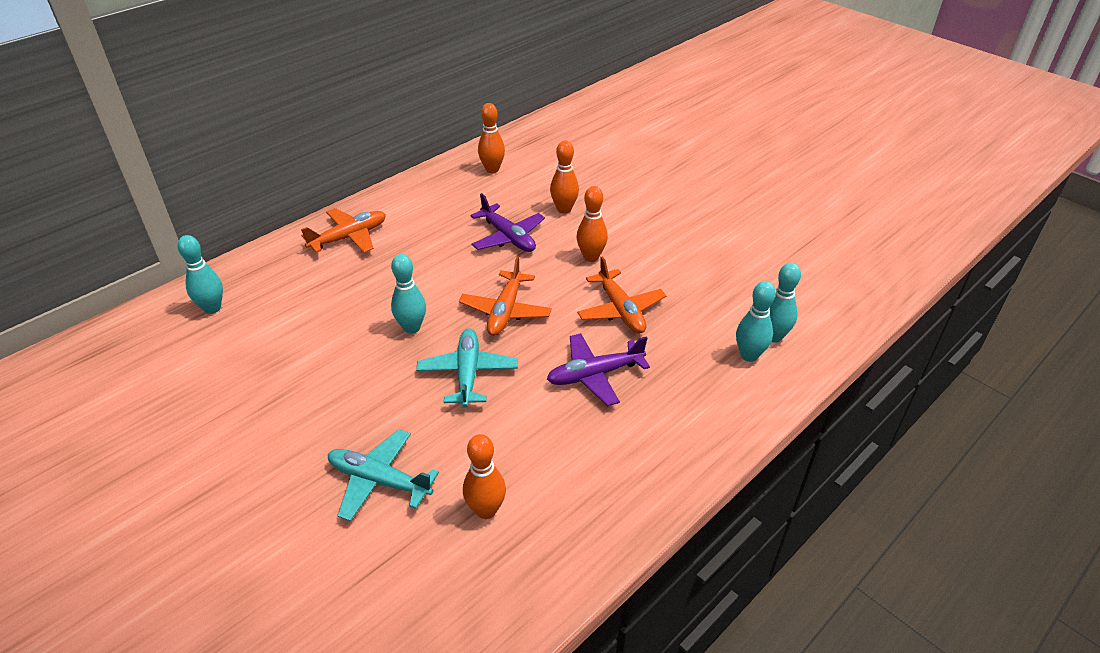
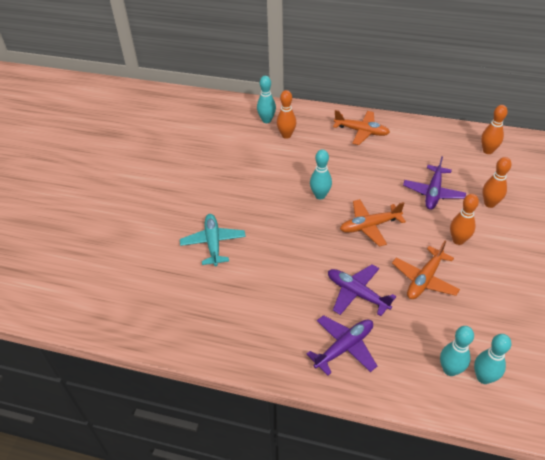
camera: 60 degrees right, 5 degrees up
(468, 373) = (308, 236): turquoise plane -> none
(486, 510) = (225, 295): orange bowling pin -> orange bowling pin (286, 135)
(662, 426) = (344, 347): none -> purple plane

